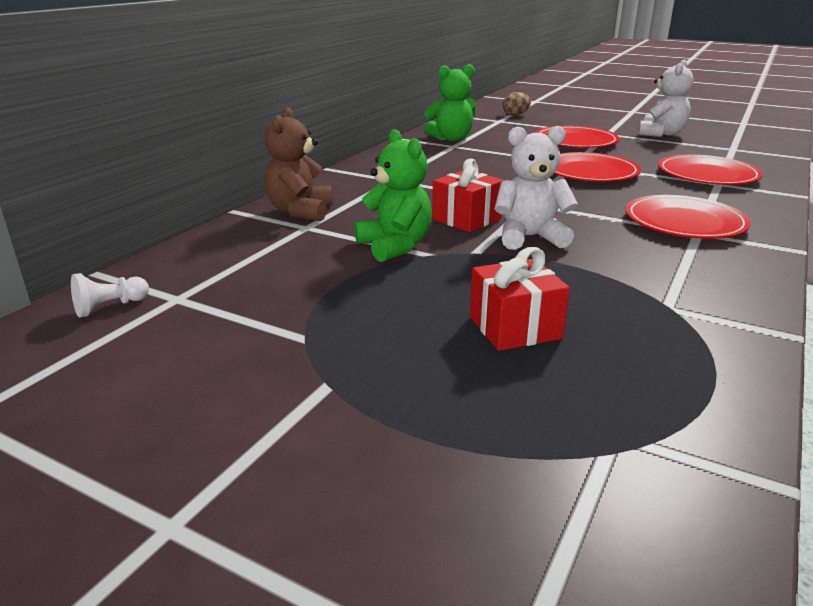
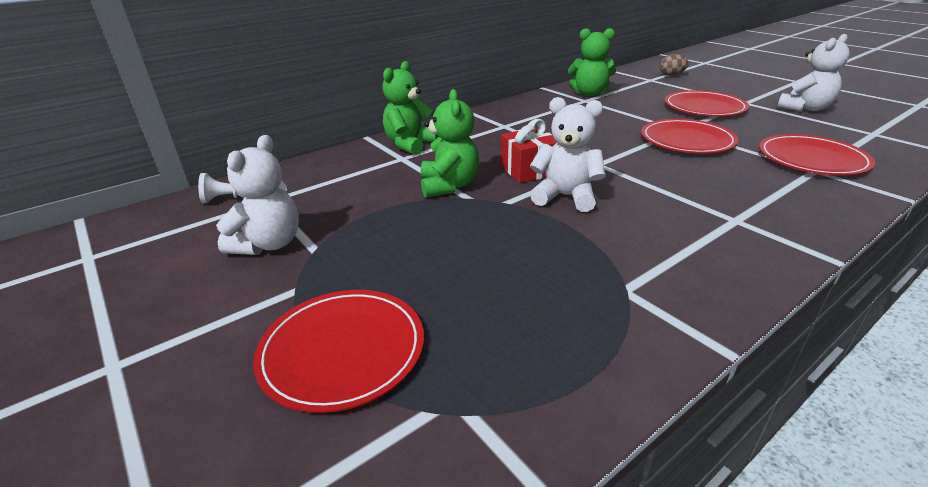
camera: 25 degrees right, 5 degrees up
(235, 345) = (269, 244): none -> white teddy bear
(300, 211) = (410, 144): brown teddy bear -> green teddy bear
(515, 328) = (470, 277): red gift -> none
(684, 222) = (732, 206): red plate -> red plate (342, 350)

